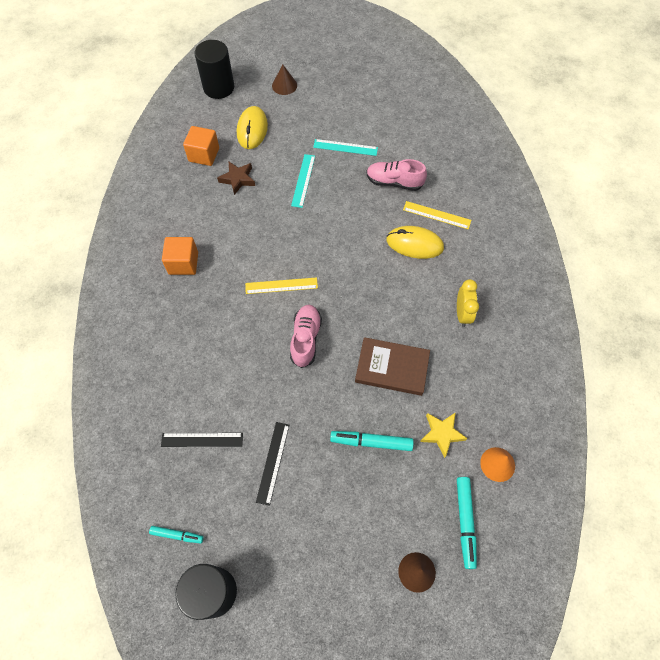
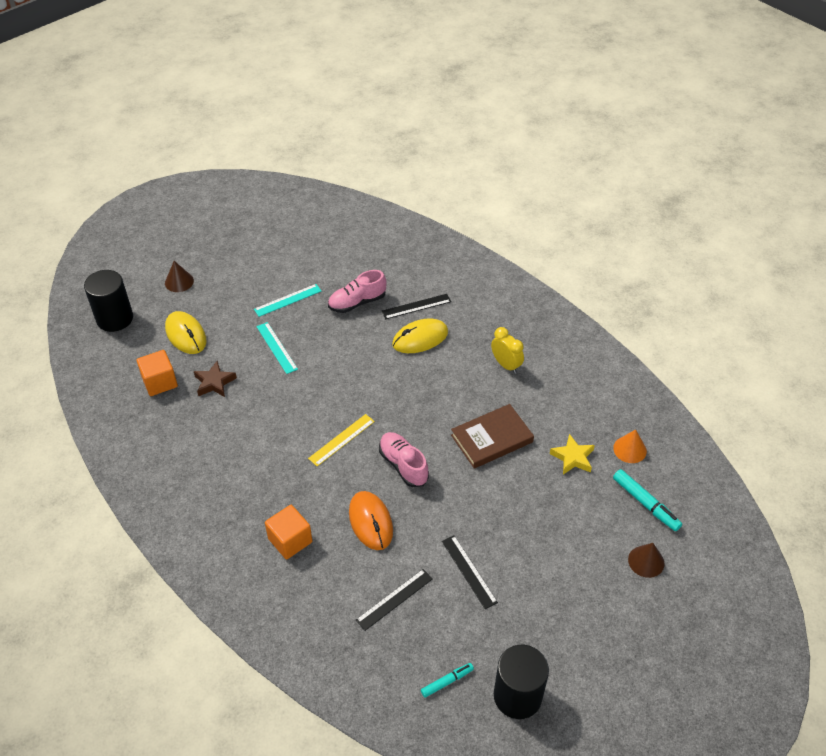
camera: 40 degrees left, 15 degrees down
(183, 263) = (234, 480): orange cube -> orange cube (290, 540)
(242, 366) = (371, 522): none -> orange mouse
(371, 442) = (528, 501): turquoise marker -> none
(437, 215) = (416, 306): yellow ruler -> black ruler

